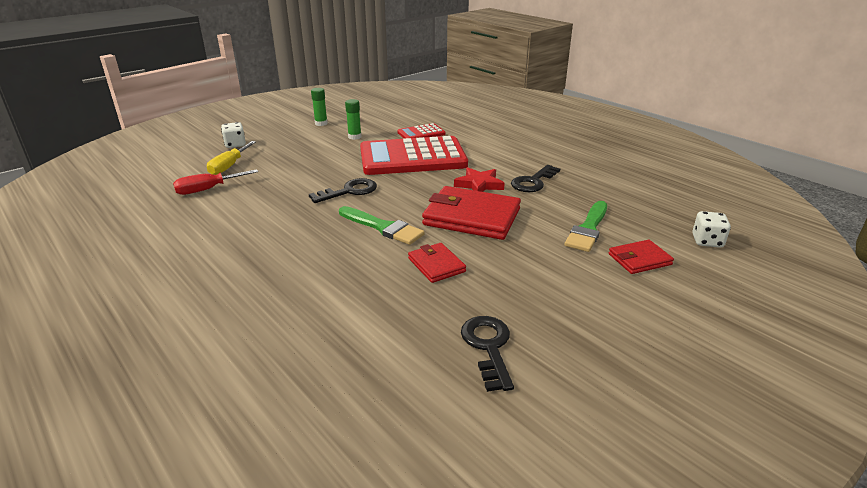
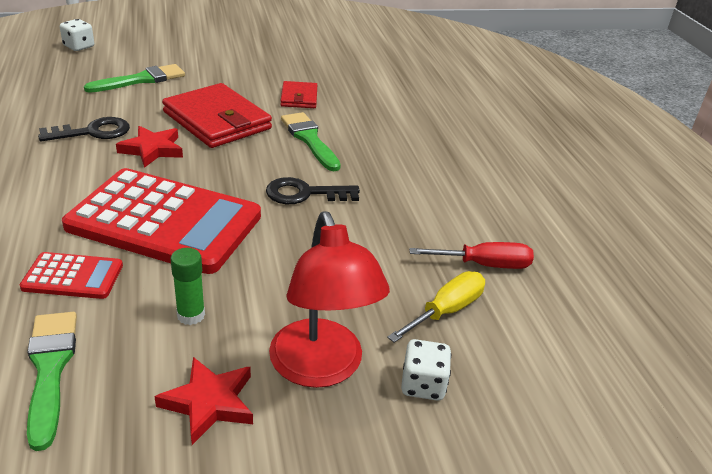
camera: 155 degrees left, 5 degrees up
(283, 138) = (321, 368): none -> red lamp
(321, 123) = (209, 403): green glue stick -> red star
(388, 117) = (50, 369): none -> green brush
(488, 347) = (320, 55): black key -> none
(639, 259) = (151, 54): red wallet -> none

